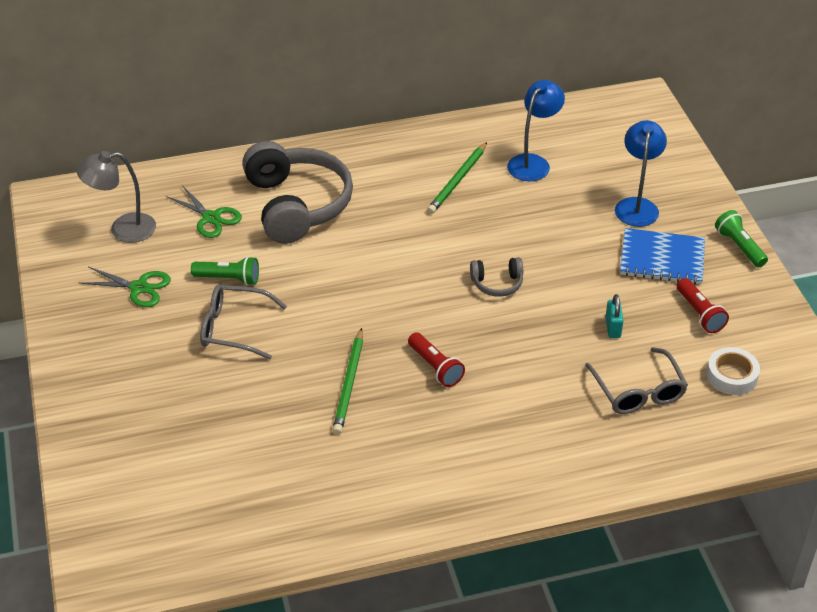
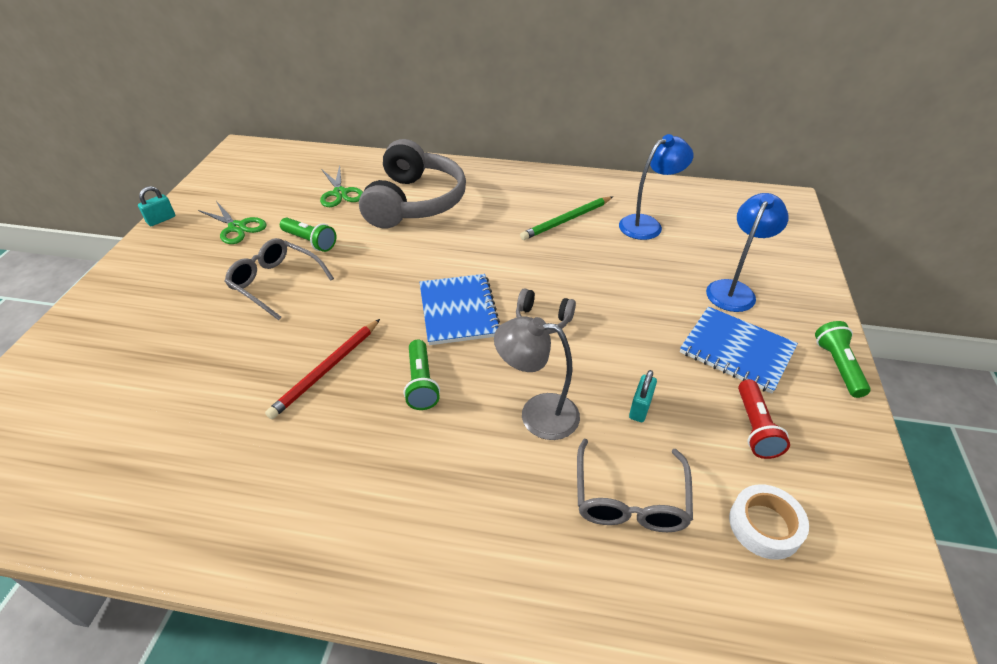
camera: 25 degrees right, 0 degrees up
(48, 305) = (161, 220): none -> turquoise padlock
(123, 229) = (269, 183): grey lamp -> grey lamp (537, 414)
(349, 384) = (326, 370): green pencil -> red pencil
(421, 299) = (458, 311): none -> blue notebook
(435, 367) = (421, 383): red flashlight -> green flashlight

